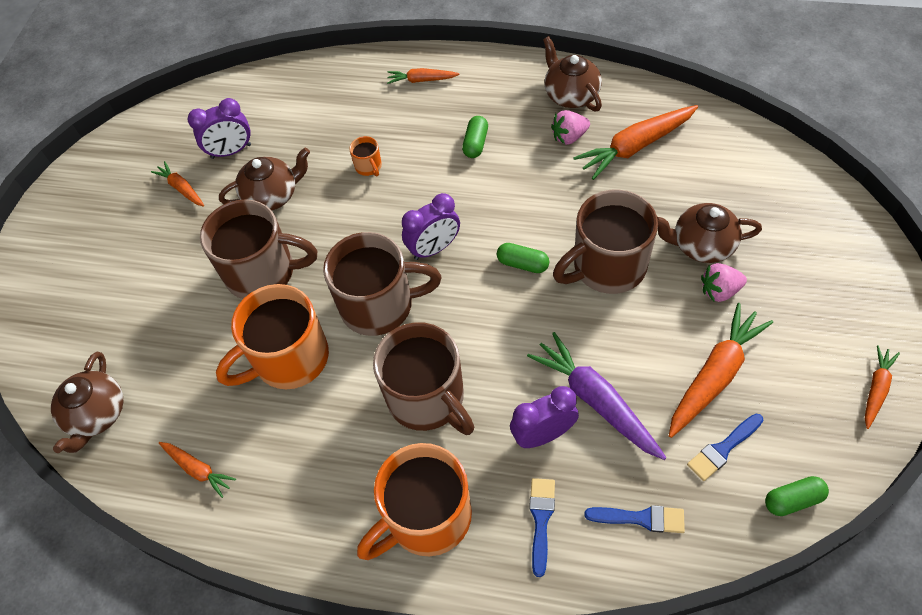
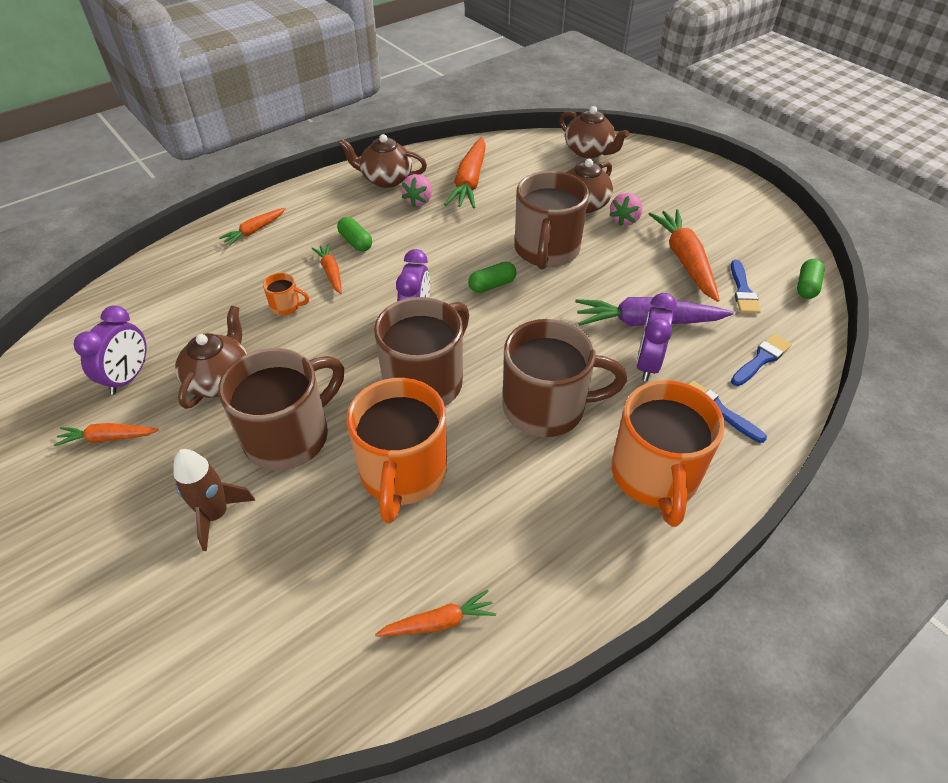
camera: 55 degrees left, 10 degrees down
(97, 415) = (268, 684): brown teapot -> brown teapot (589, 151)
(176, 291) = (216, 515): none -> brown rocket
(876, 389) = (759, 210): orange carrot -> orange carrot (331, 272)

